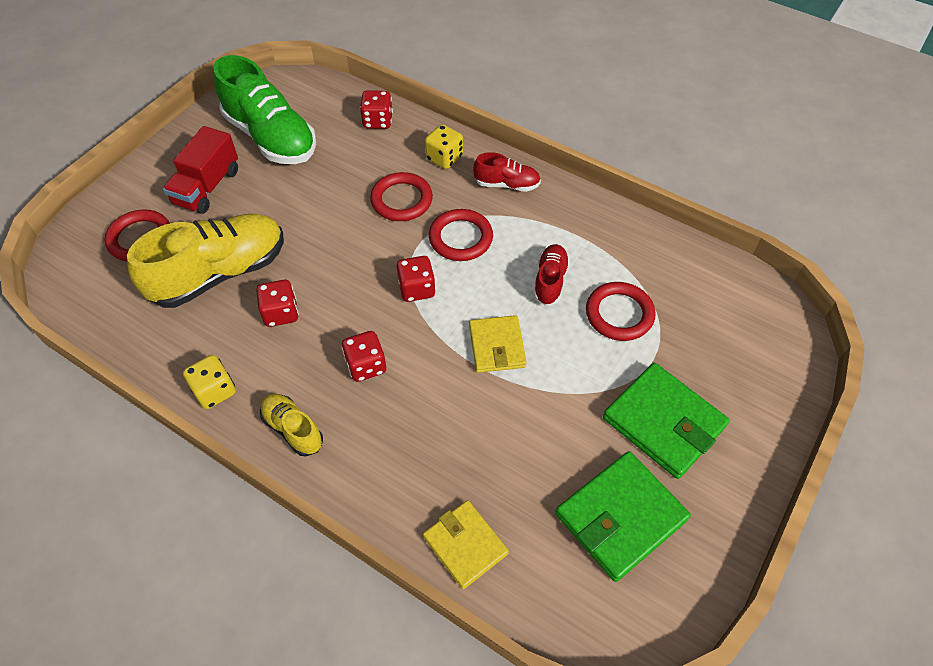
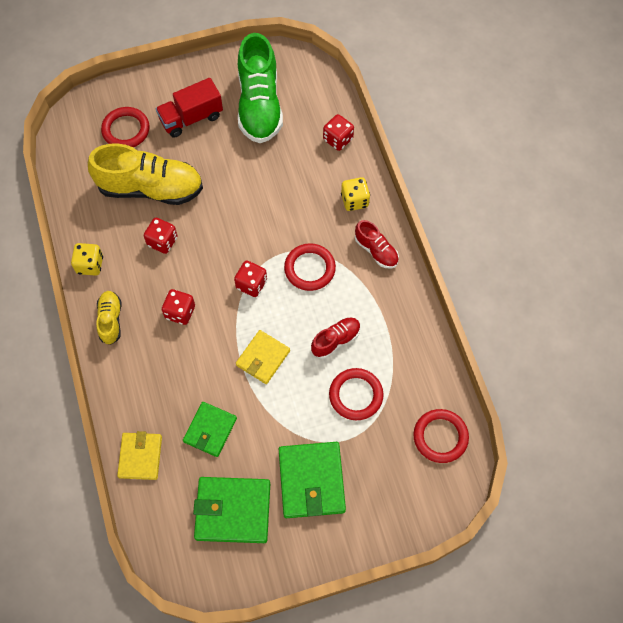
camera: 40 degrees right, 10 degrees up
(401, 200) = (298, 213): red ring -> red ring (440, 437)
(513, 455) = (210, 430): none -> green wallet

